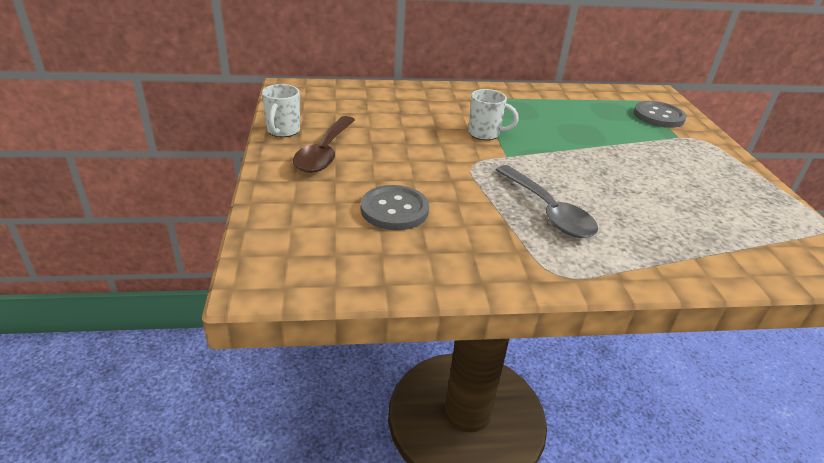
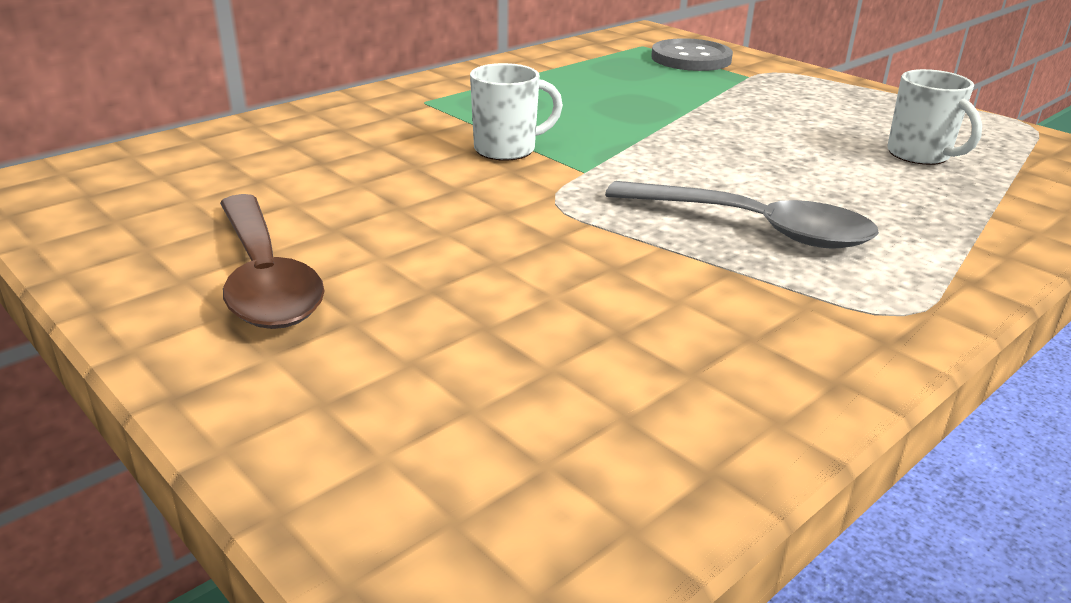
camera: 35 degrees left, 5 degrees down
(283, 131) = (115, 270): white mug -> white mug (920, 155)
(394, 210) = (537, 326): grey button -> none

